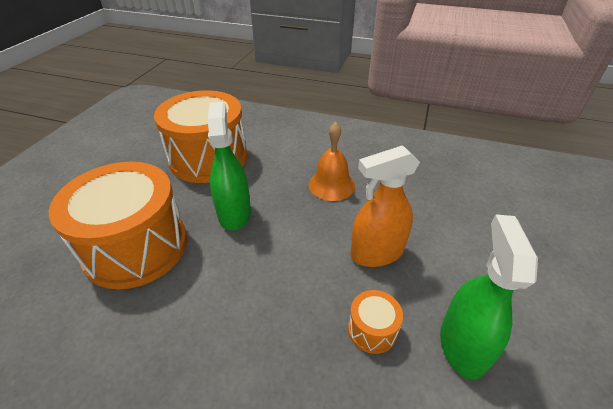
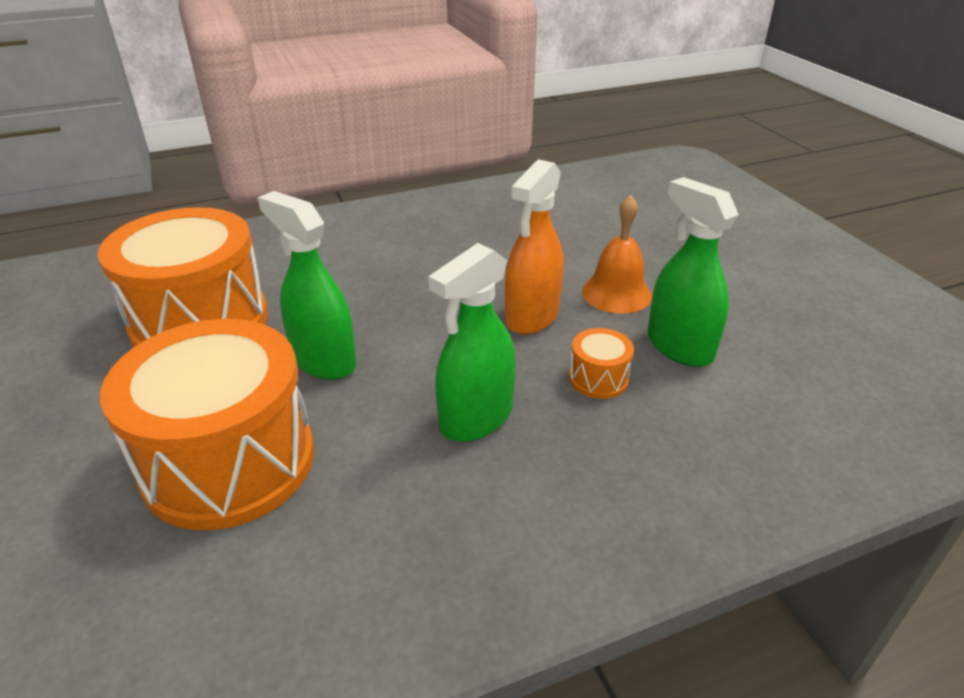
camera: 40 degrees left, 5 degrees down
(267, 304) = (476, 418): none -> green spray bottle
(331, 185) = (410, 278): orange bell -> orange bell (616, 293)

